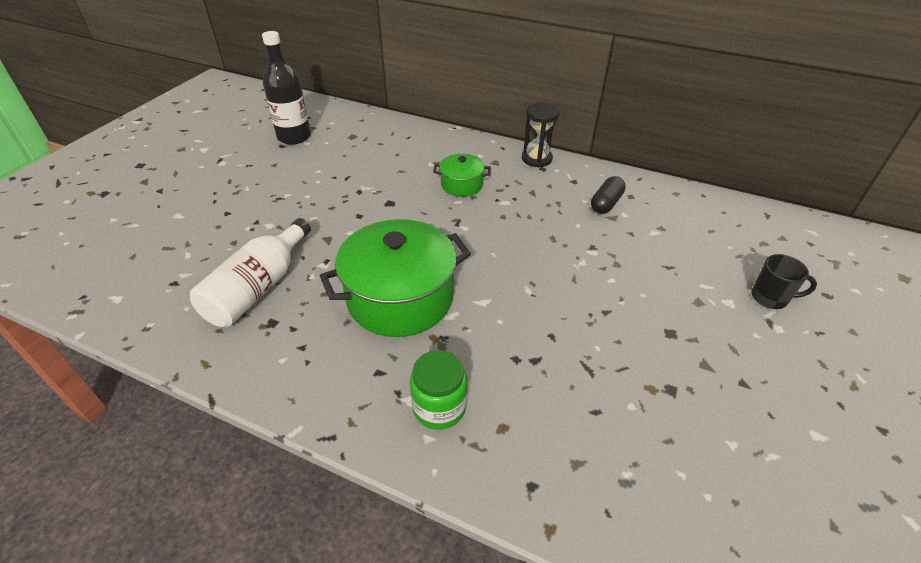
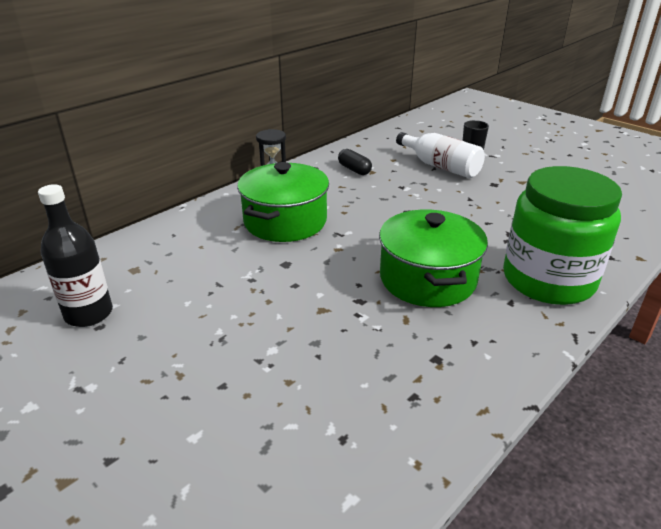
camera: 70 degrees left, 10 degrees down
(258, 288) = (381, 365): white bottle -> white bottle (440, 166)
(439, 407) = (548, 280): green jar -> green jar, size x2.22
(462, 185) = (285, 221): green pot -> green pot, size x1.99

